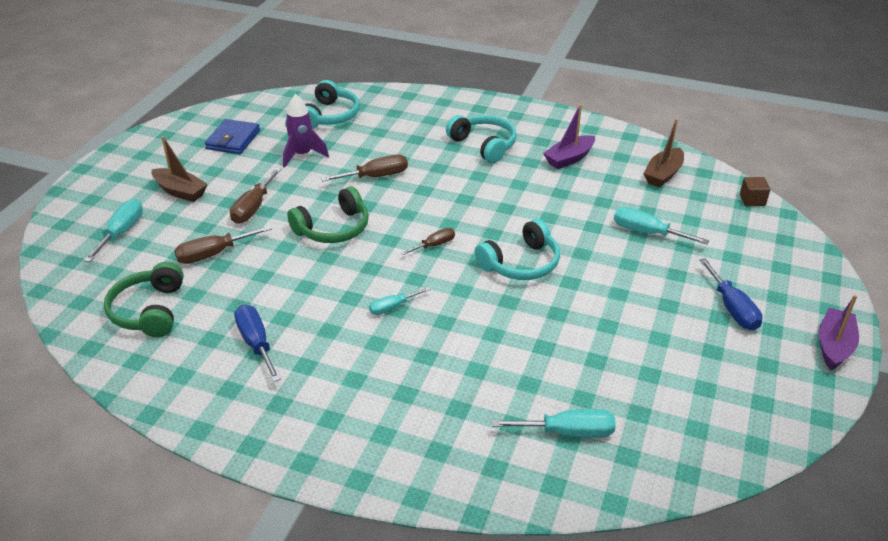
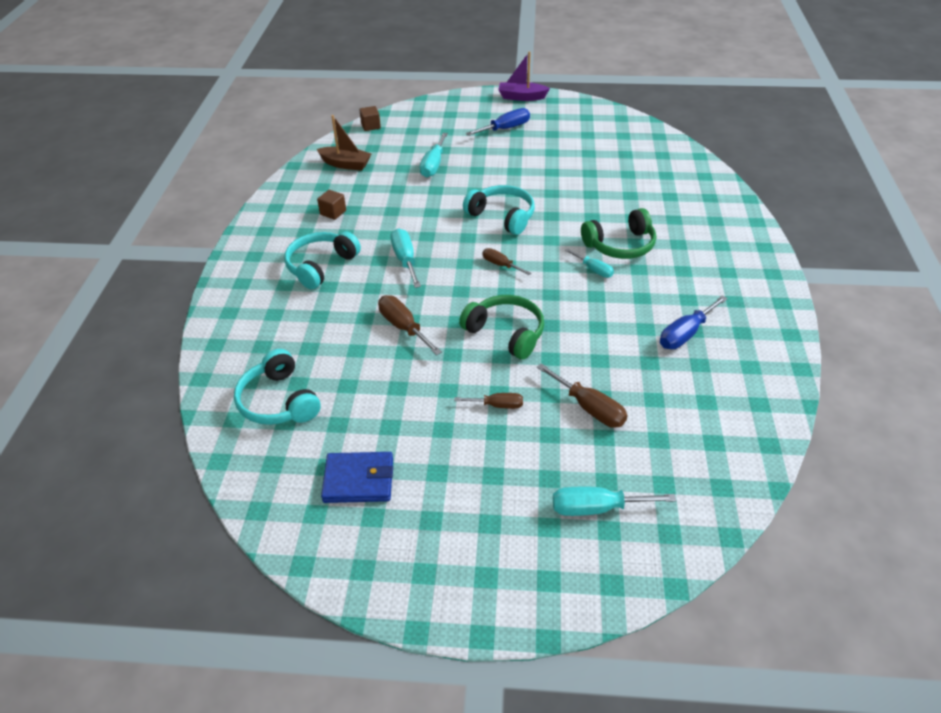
camera: 105 degrees left, 5 degrees up
(149, 311) = (696, 422): green headphones -> green headphones (620, 245)
(180, 191) = (493, 486): brown boat -> none
(253, 208) = (497, 405): brown screwdriver -> brown screwdriver, size x0.63
(302, 155) = (377, 398): purple rocket -> none
(330, 116) = (278, 401): turquoise headphones -> turquoise headphones turned 120 degrees counterclockwise
(568, 432) = (660, 175): turquoise screwdriver -> turquoise screwdriver (405, 260)
(569, 158) = (333, 212): purple boat -> brown cube

